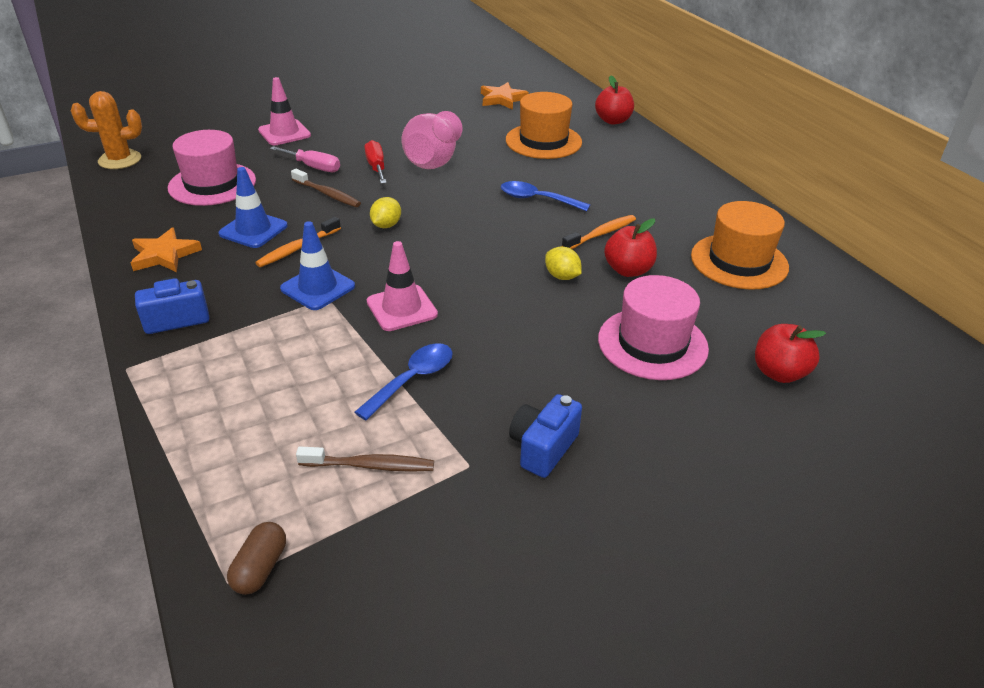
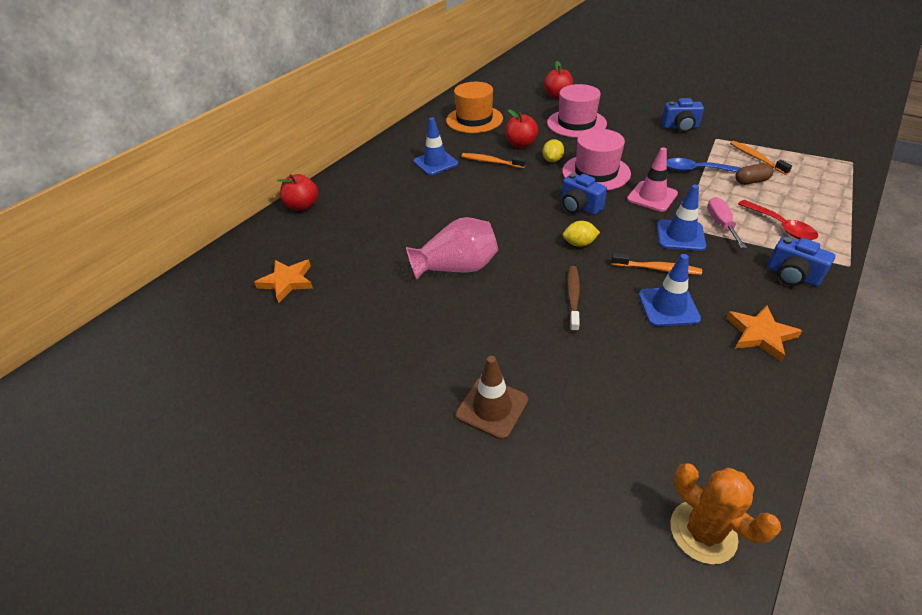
camera: 115 degrees left, 5 degrees up
(212, 184) = (644, 388): pink hat -> pink hat (596, 172)
(234, 367) = (780, 226): none -> red spoon
(260, 568) = (835, 158): brown capsule -> brown capsule (751, 181)
(284, 133) = (492, 407): pink traffic cone -> brown traffic cone
(313, 167) = (539, 334): pink screwdriver -> pink screwdriver (721, 224)
(370, 465) = (756, 158): brown toothbrush -> orange toothbrush
(376, 167) = (500, 294): red screwdriver -> none
(443, 251) = (579, 207): none -> blue camera
(537, 199) = (472, 196): blue spoon -> none
(543, 141) = (370, 225): orange hat -> none
(634, 200) = (435, 163): none -> blue traffic cone

